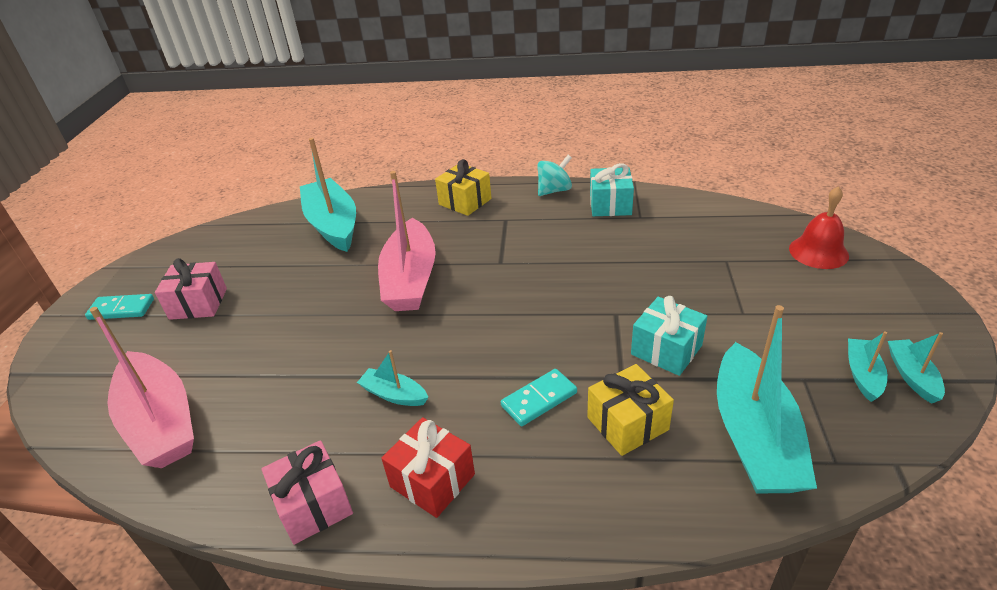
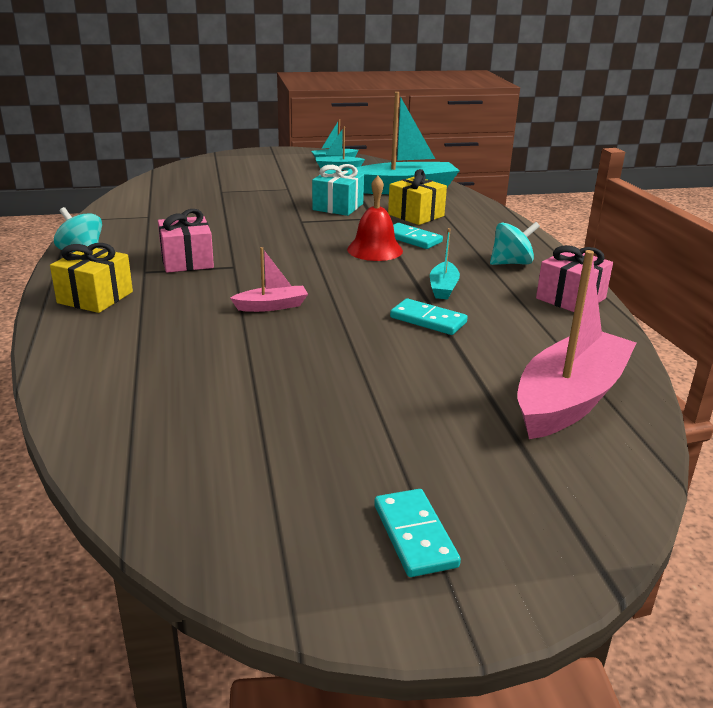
camera: 110 degrees left, 10 degrees down
(198, 304) = (369, 450): pink gift -> pink gift (187, 261)
(333, 225) = (143, 384): turquoise boat -> none
(335, 367) = (428, 320): none -> turquoise domino
(410, 279) = (272, 306): pink boat -> pink boat, size x0.47
(432, 480) = (511, 263): red gift -> turquoise spinning top
(610, 205) = (122, 227): turquoise gift -> none
(818, 252) = (207, 169): red bell -> red bell (375, 250)

